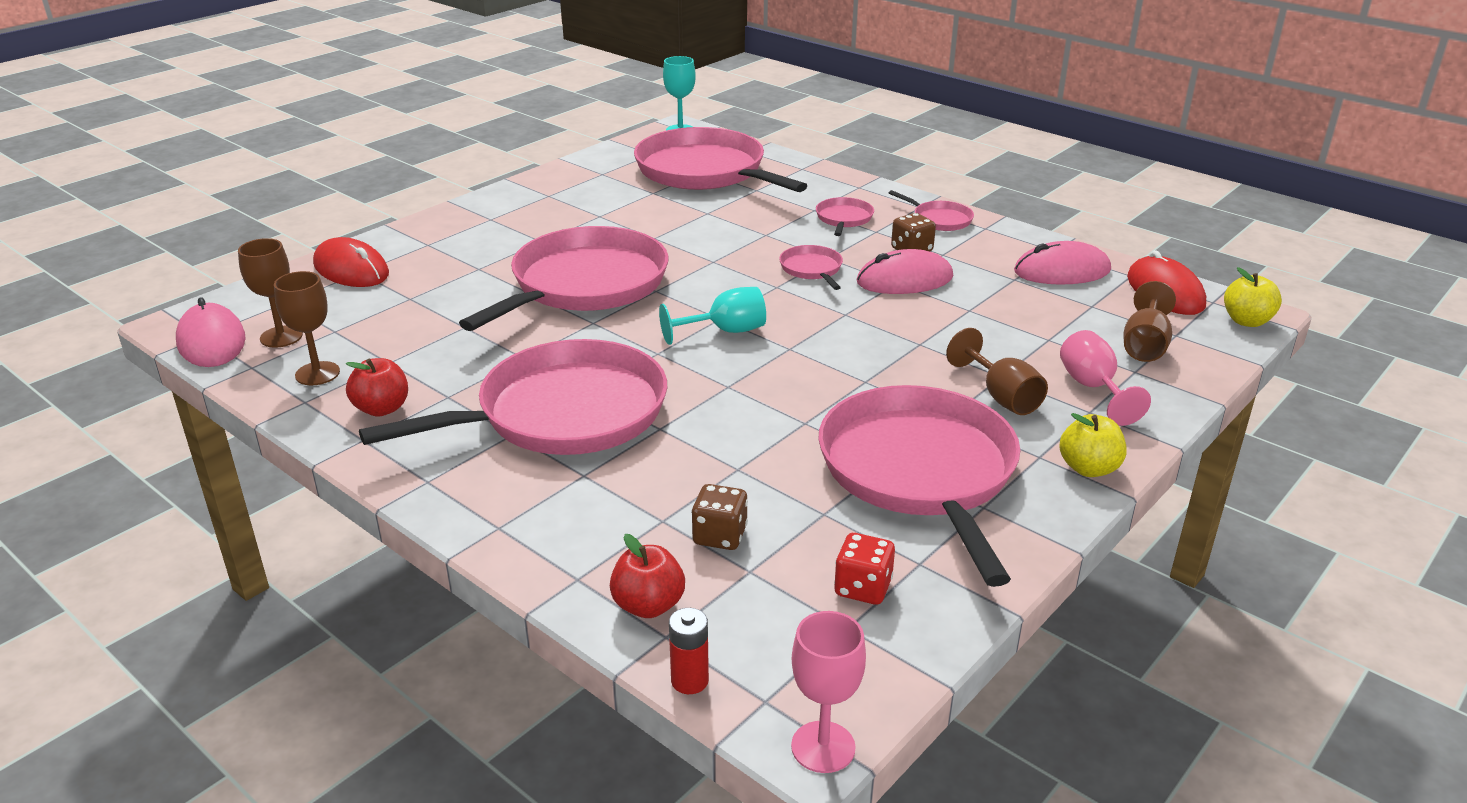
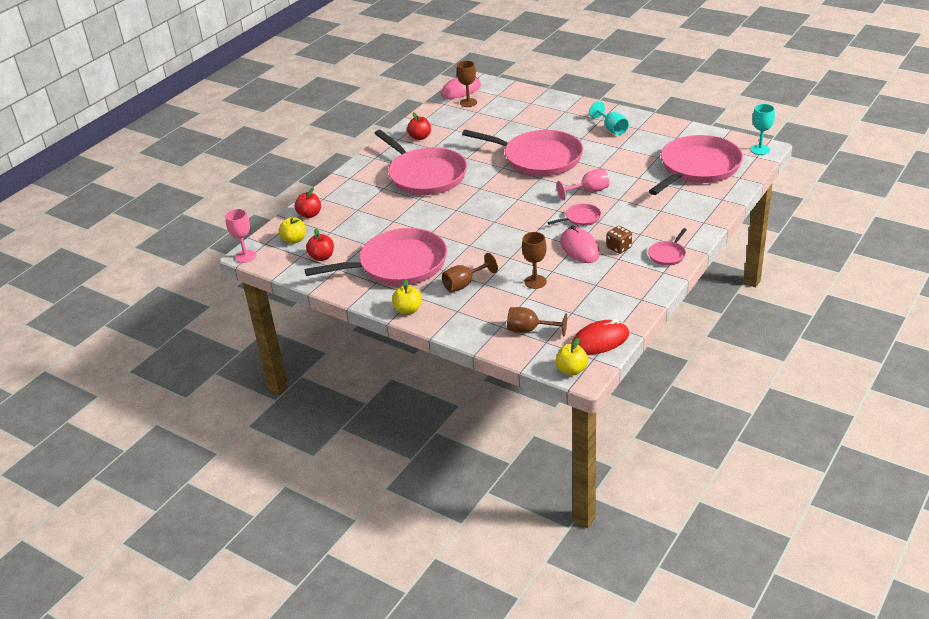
camera: 85 degrees right, 5 degrees up
(317, 373) = (442, 118): brown goblet -> brown goblet (535, 282)
(351, 269) = (532, 100): red mouse -> none
(689, 680) = (274, 228): red battery -> none
(719, 536) = (349, 223): brown dice -> none
(725, 331) = (505, 202): turquoise goblet -> turquoise goblet (612, 129)
(766, 638) = (294, 240): none -> yellow apple
(844, 219) = (652, 221): pink pan -> none
(862, 588) = (322, 257): red dice -> red apple
(1062, 271) = (613, 302): pink mouse -> none
(1092, 388) = (479, 312): pink goblet -> pink goblet (589, 191)

